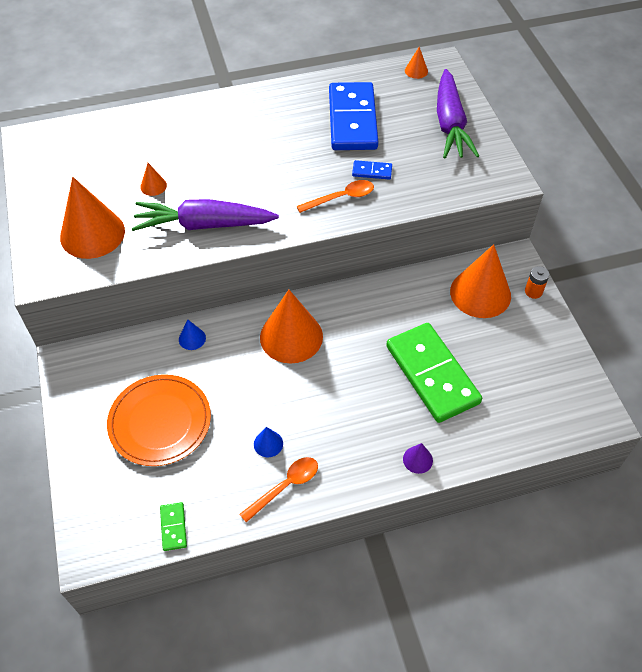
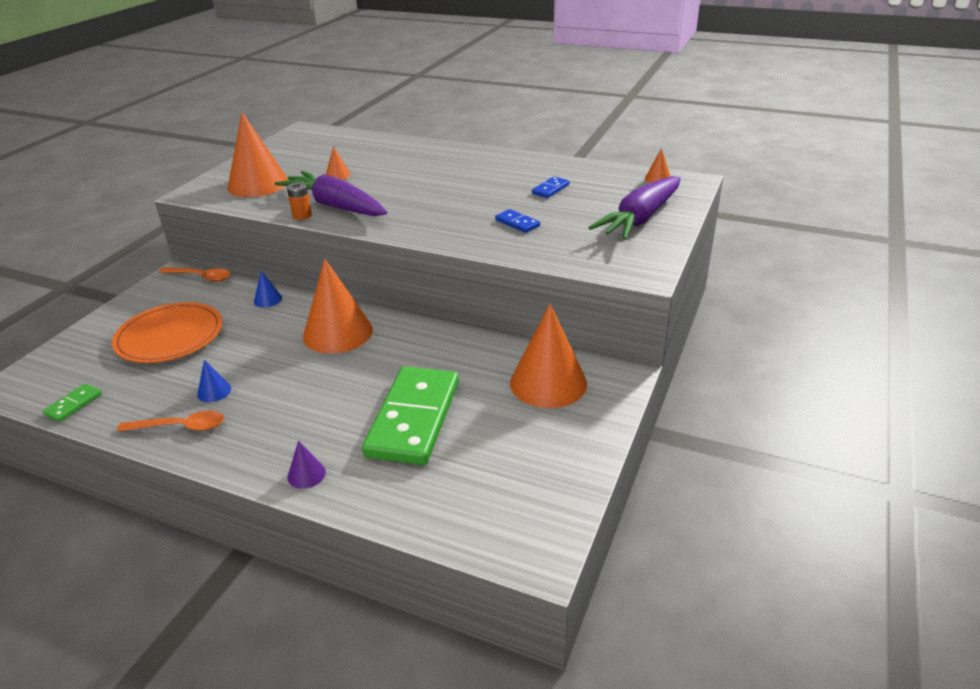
camera: 40 degrees right, 20 degrees down
(341, 198) = (464, 229): orange spoon -> orange spoon (201, 277)
(352, 120) = (550, 189): blue domino -> blue domino, size x0.41
(533, 291) = (608, 408): orange battery -> orange battery (302, 215)

